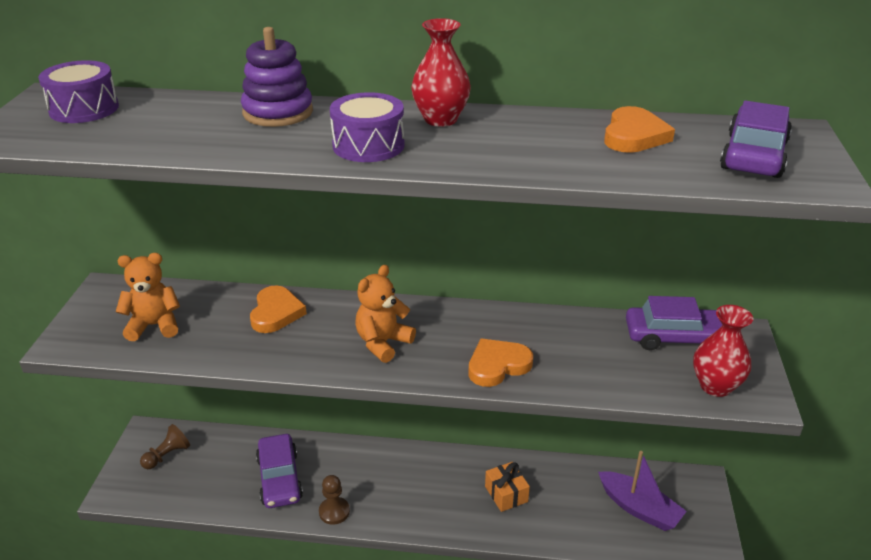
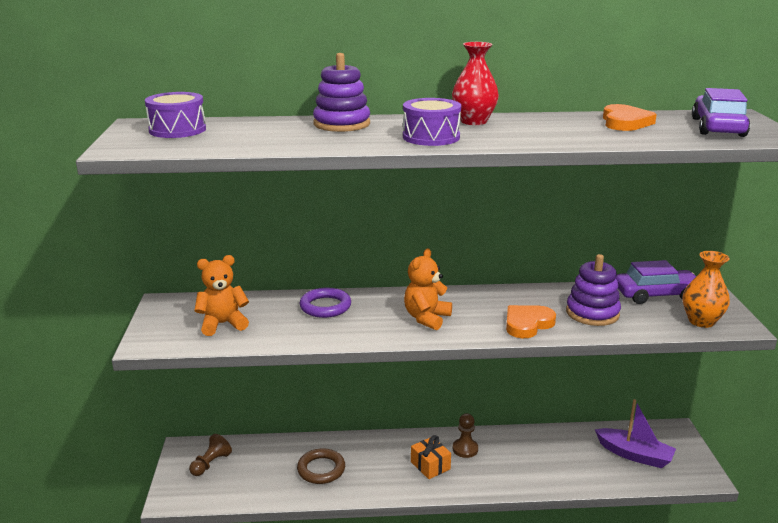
camera: 10 degrees left, 10 degrees down
(276, 313) = (325, 306): orange heart -> purple ring
(279, 478) = (321, 469): purple car -> brown ring
(334, 512) = (380, 488): brown pawn -> brown pawn (465, 449)
(506, 494) = (522, 457): orange gift -> orange gift (430, 465)
(583, 357) = (592, 313): none -> purple stacking toy
(715, 386) = (701, 321): red vase -> orange vase

